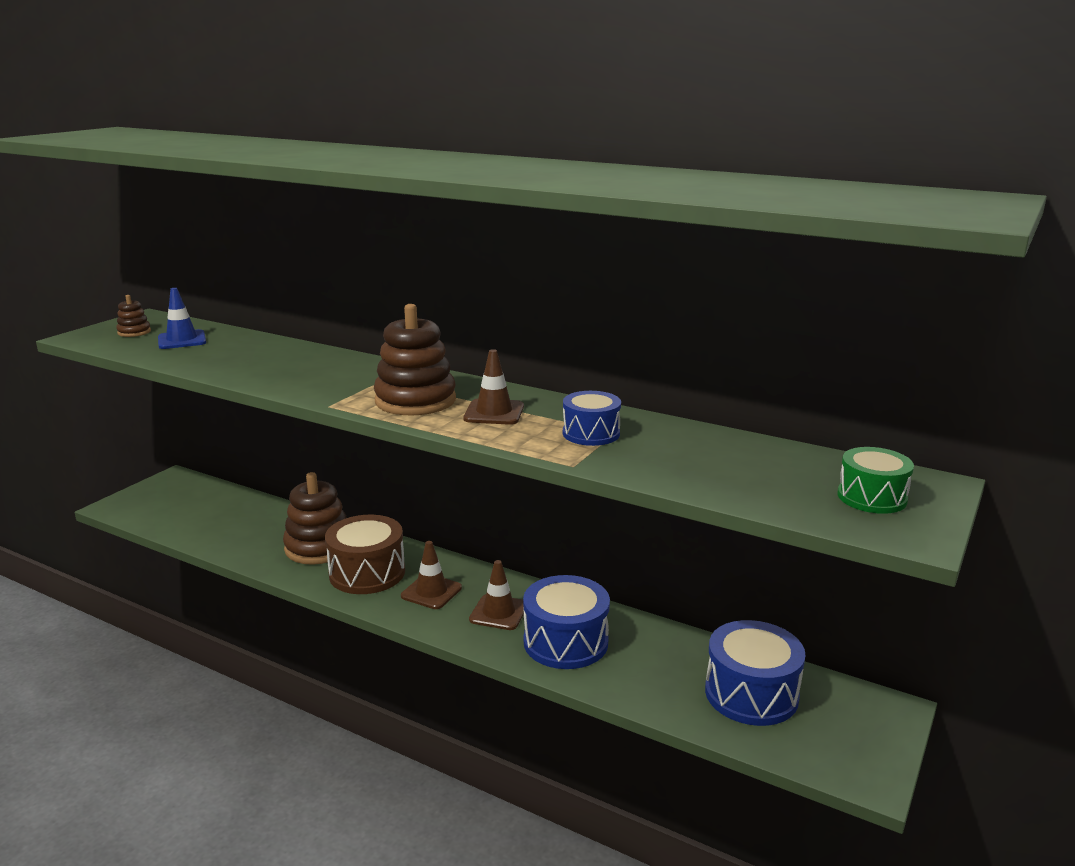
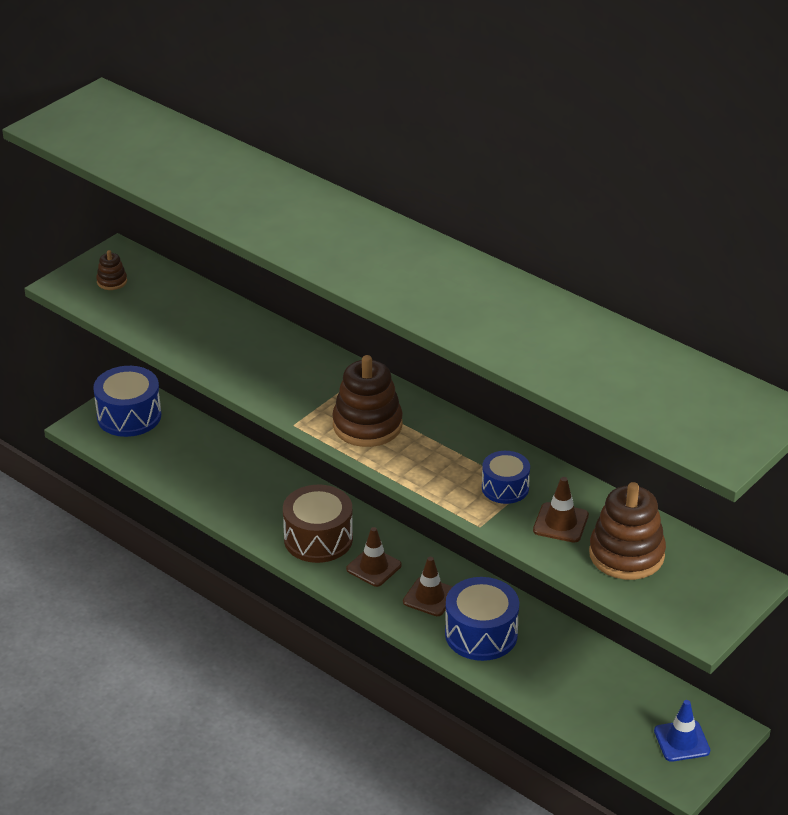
camera: 10 degrees right, 15 degrees up
(182, 340) = (158, 301): blue traffic cone -> blue traffic cone (681, 741)
(319, 547) = (275, 503): brown stacking toy -> brown stacking toy (626, 554)
(494, 413) = (431, 450): brown traffic cone -> brown traffic cone (560, 523)
(751, 694) = (620, 702): blue drum -> blue drum (129, 416)
(872, 497) = (693, 589): green drum -> none

